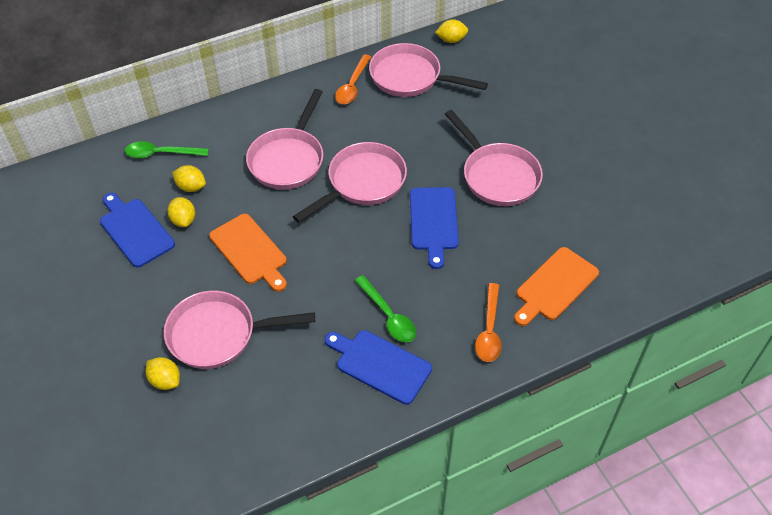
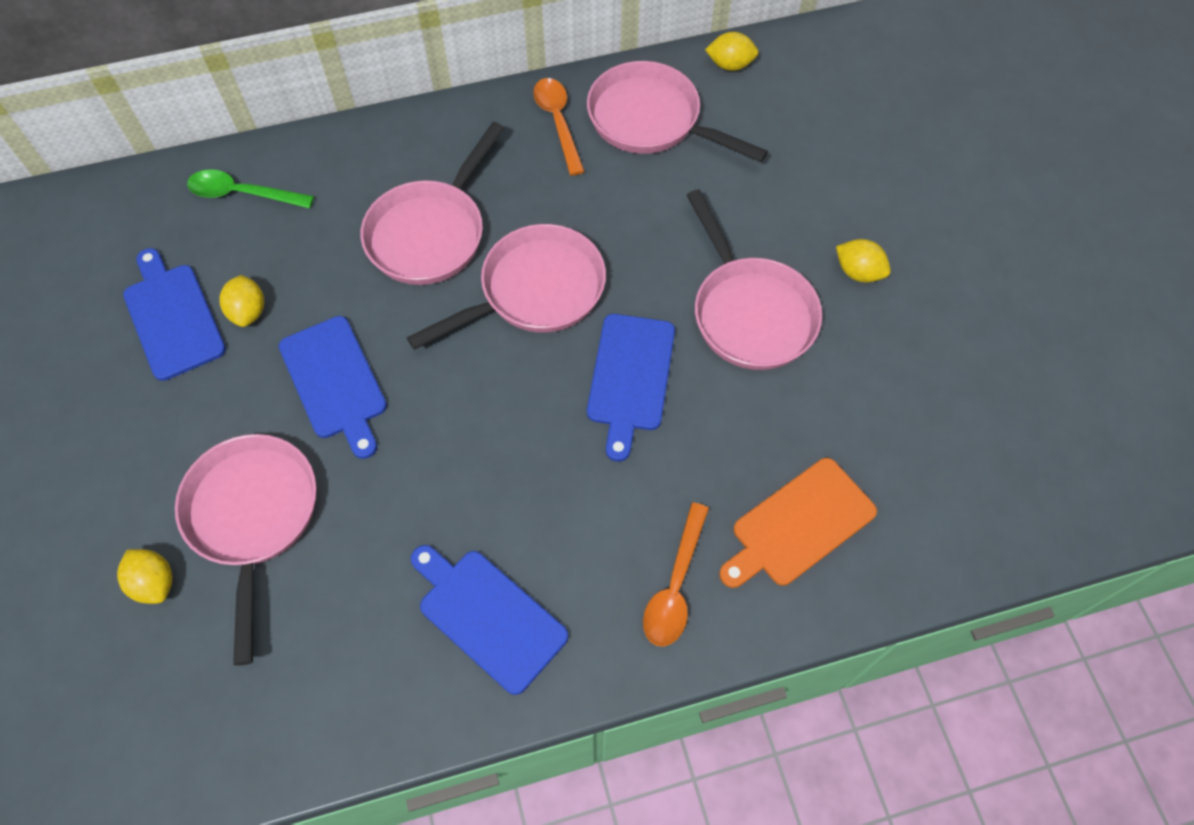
camera: 10 degrees right, 10 degrees up
(191, 187) = (273, 257): yellow lemon -> yellow lemon (858, 272)
(218, 334) = (253, 517): pink pan -> pink pan turned 75 degrees clockwise
(250, 251) = (335, 381): orange cutting board -> blue cutting board
(352, 86) = (558, 122): orange spoon -> orange spoon turned 135 degrees clockwise
(388, 316) = (521, 531): green spoon -> none

